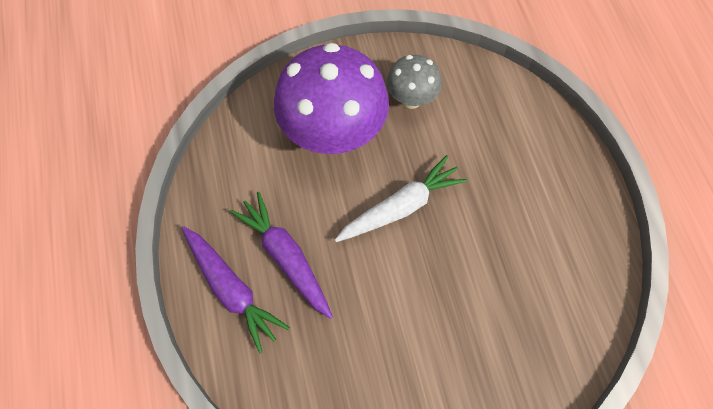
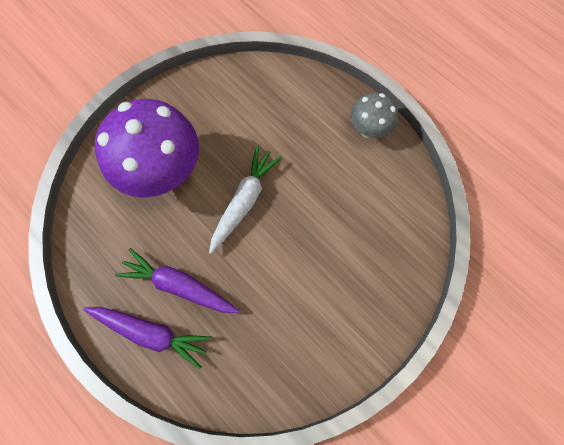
camera: 30 degrees left, 5 degrees up
(411, 99) = (207, 116): grey mushroom -> grey mushroom (369, 130)

